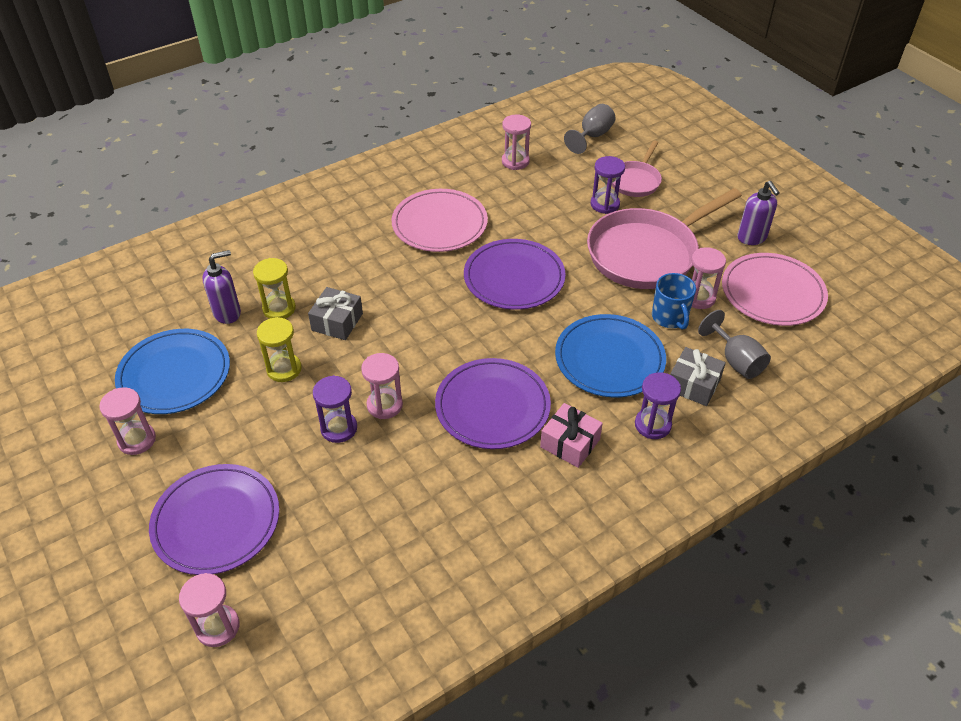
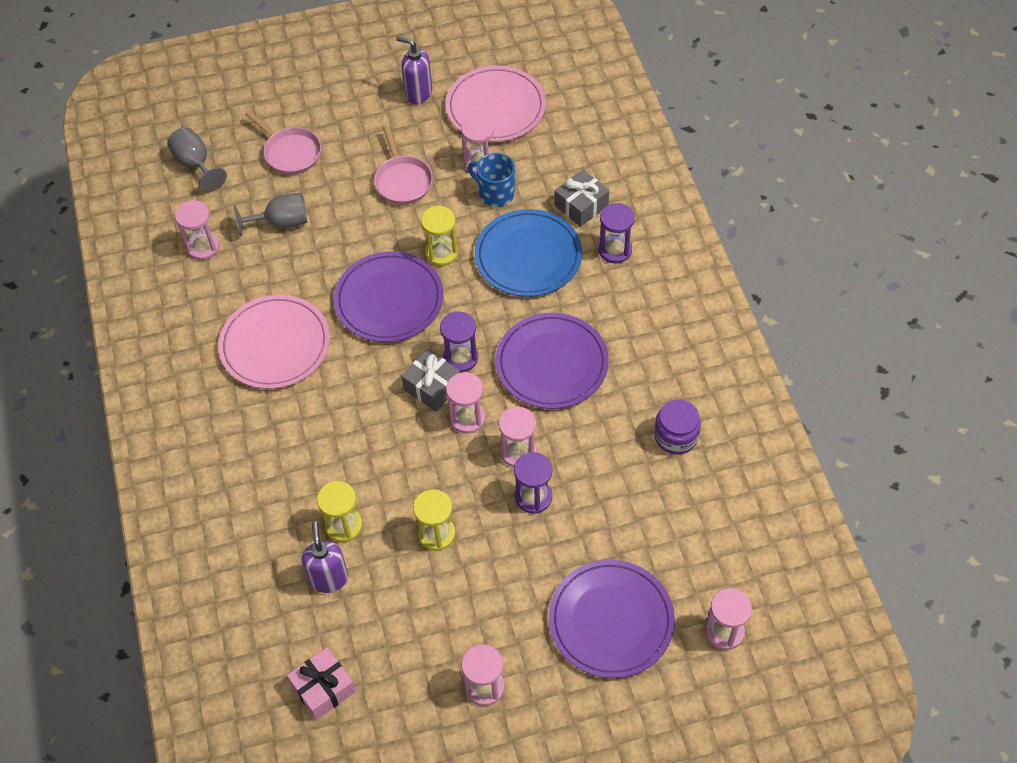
camera: 70 degrees left, 10 degrees up
(174, 374) = (403, 642): blue plate -> none
(337, 322) = (387, 473): grey gift -> grey gift (432, 387)
(409, 360) = (467, 418): none -> pink hourglass
(443, 530) = (676, 436): none -> purple jar
(570, 443) = (614, 316): pink gift -> pink gift (323, 688)
(581, 298) = (441, 253): none -> yellow hourglass
(605, 204) = (314, 190): purple hourglass -> purple hourglass (460, 358)
(647, 253) = (402, 180): pink pan -> pink pan, size x0.51
(670, 317) = (495, 193): blue mug -> blue mug turned 150 degrees counterclockwise
(736, 360) = (565, 165): grey goblet -> grey goblet (281, 222)
(752, 238) = (418, 93): purple soap dispenser -> purple soap dispenser turned 150 degrees counterclockwise

